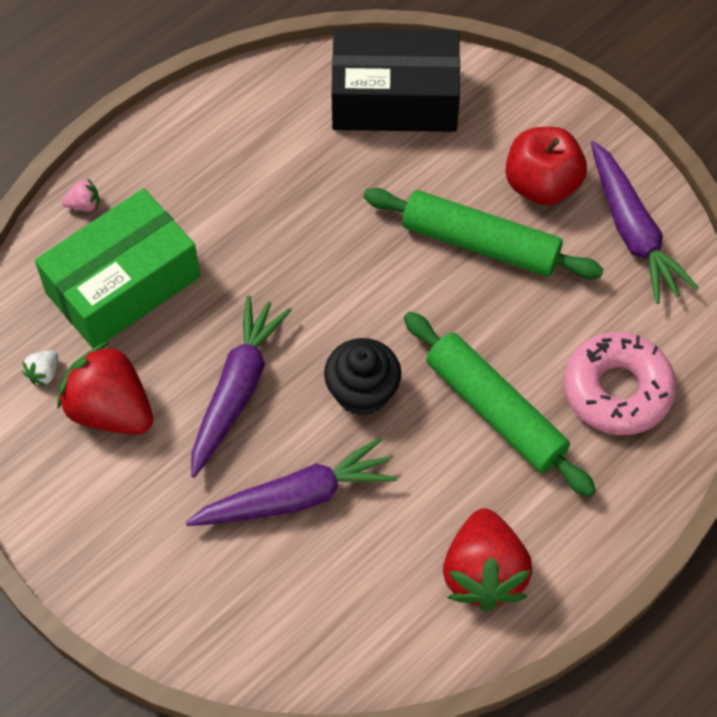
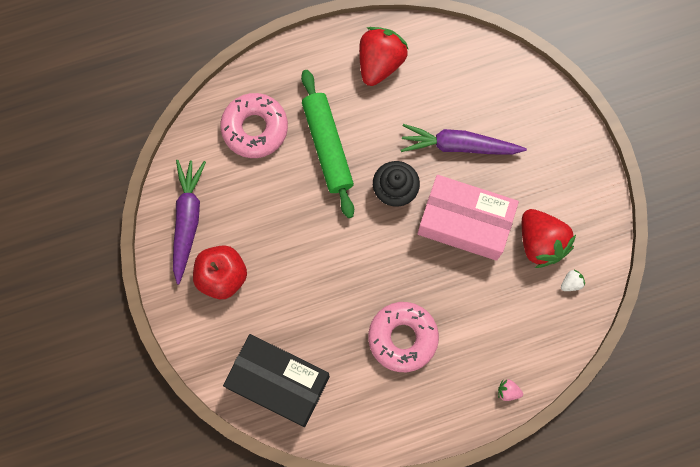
camera: 155 degrees left, 15 degrees up
(123, 284) = (504, 322): green box -> none
(237, 390) = (464, 222): purple carrot -> pink box
(257, 210) = (402, 338): none -> pink donut
(480, 243) = (280, 253): green rolling pin -> none

